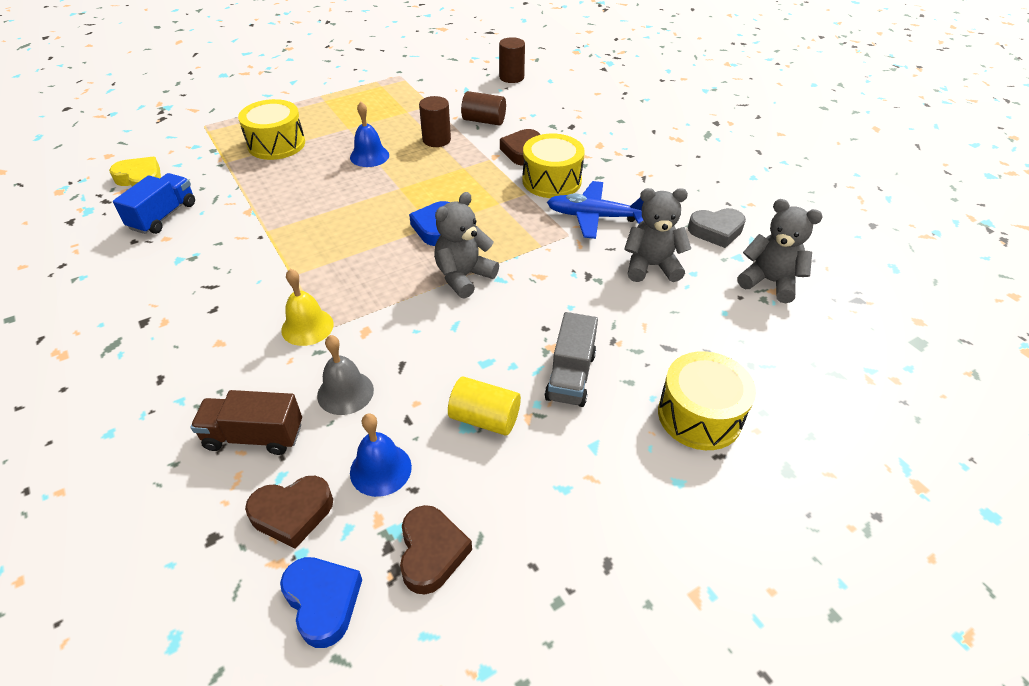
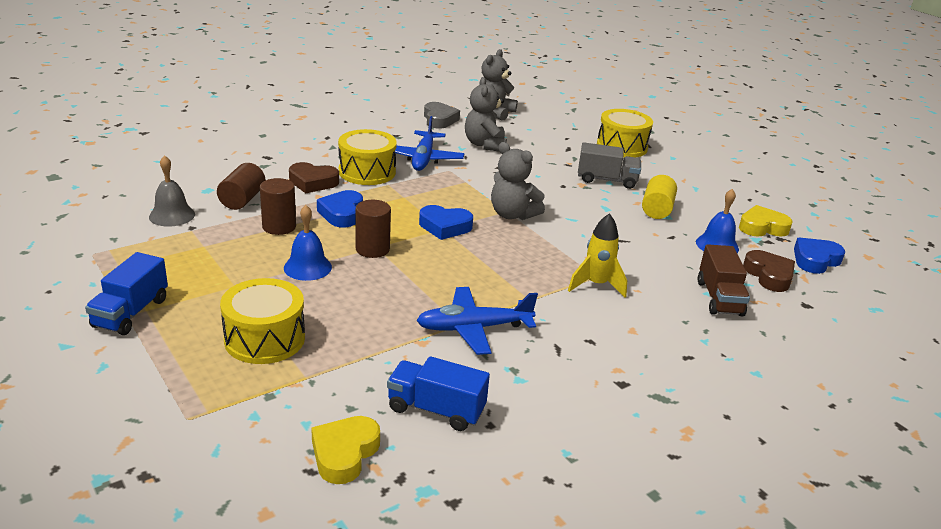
camera: 95 degrees left, 15 degrees down
(257, 238) = (473, 328): none -> blue plane
(307, 327) = (596, 285): yellow bell -> yellow rocket
(322, 96) = (131, 313): none -> blue truck
(345, 392) = (659, 262): grey bell -> grey bell (172, 215)
(431, 552) = (762, 227): brown heart -> yellow heart
(461, 169) = (342, 213): none -> blue heart
(511, 77) = (139, 181): brown cylinder -> brown cylinder (372, 249)

